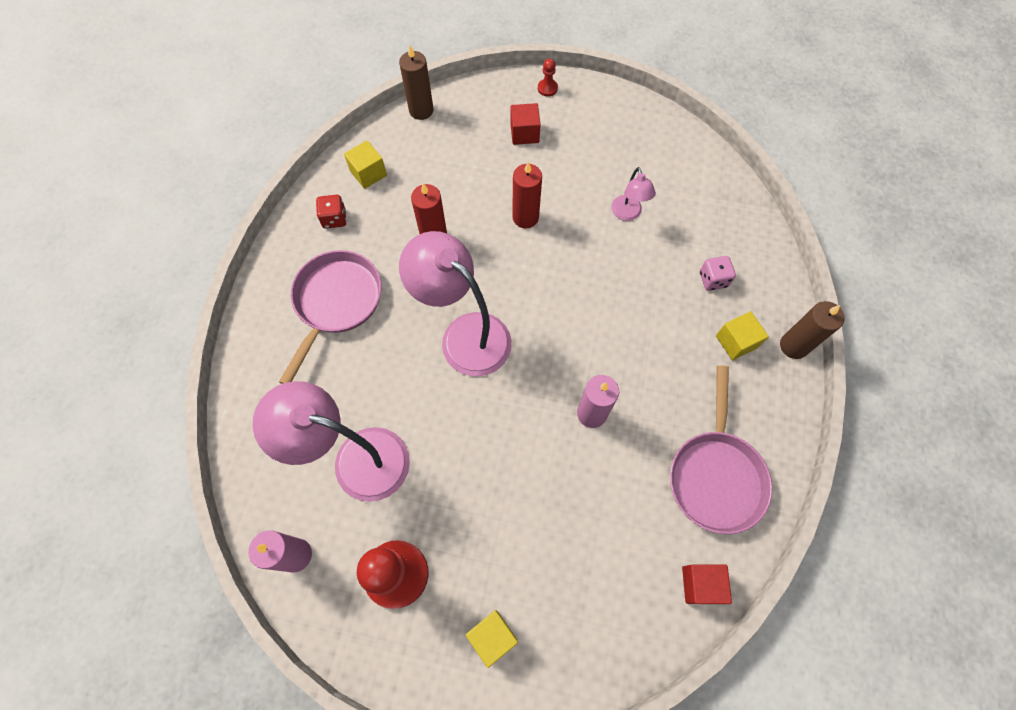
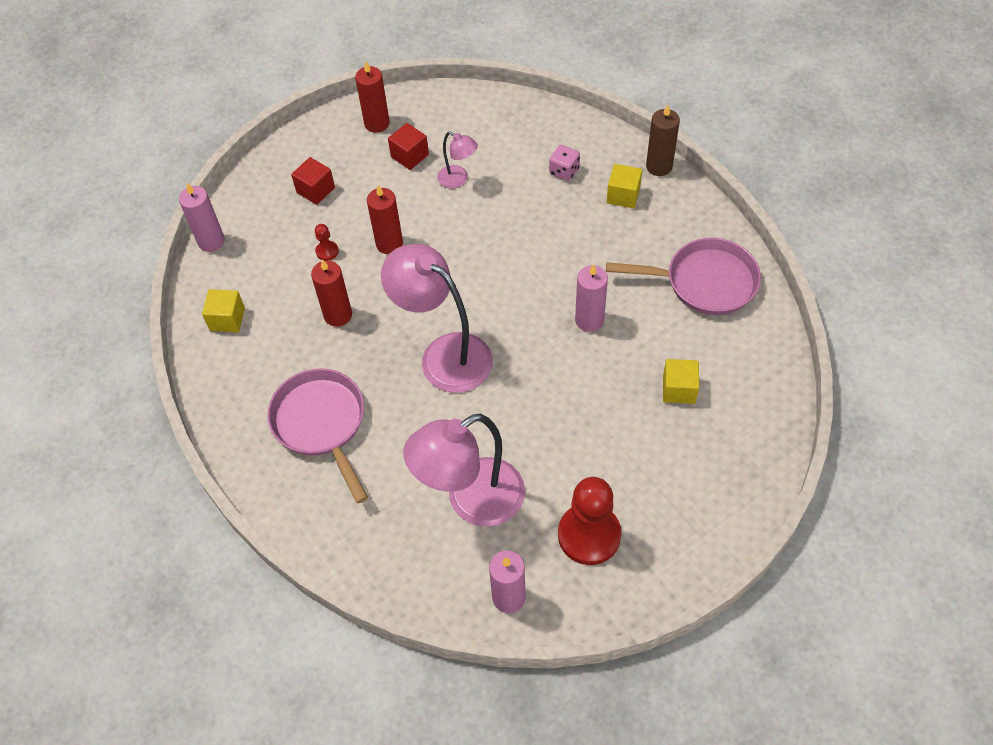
camera: 45 degrees left, 10 degrees down
(334, 219) = (242, 373): red dice -> none
(421, 110) = (211, 241): brown candle -> pink candle
(464, 334) = (444, 354): pink lamp -> pink lamp turned 45 degrees clockwise
(492, 636) = (691, 503): yellow cube -> yellow cube (678, 389)
(547, 88) = (293, 146): red pawn -> red pawn (327, 251)
(621, 120) = (377, 123): none -> red candle
(701, 584) = (769, 349): red cube -> red cube (409, 156)
(715, 475) = (704, 282): pink pan -> pink pan turned 45 degrees counterclockwise

